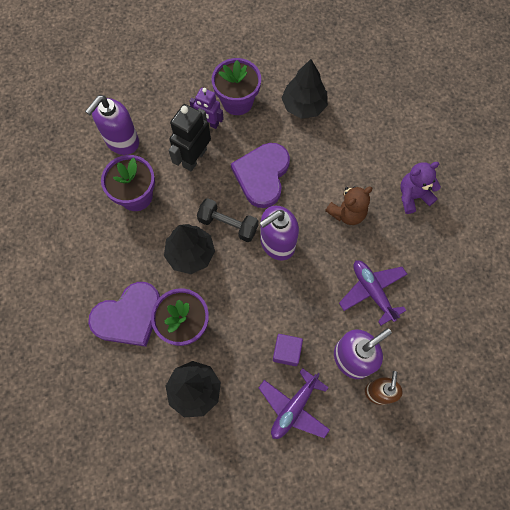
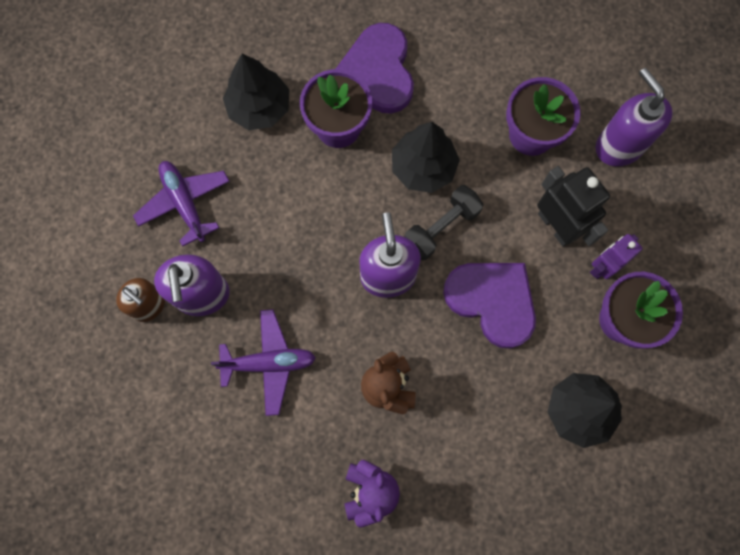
camera: 115 degrees right, 5 degrees up
(286, 352) = (249, 224): purple cube -> none

